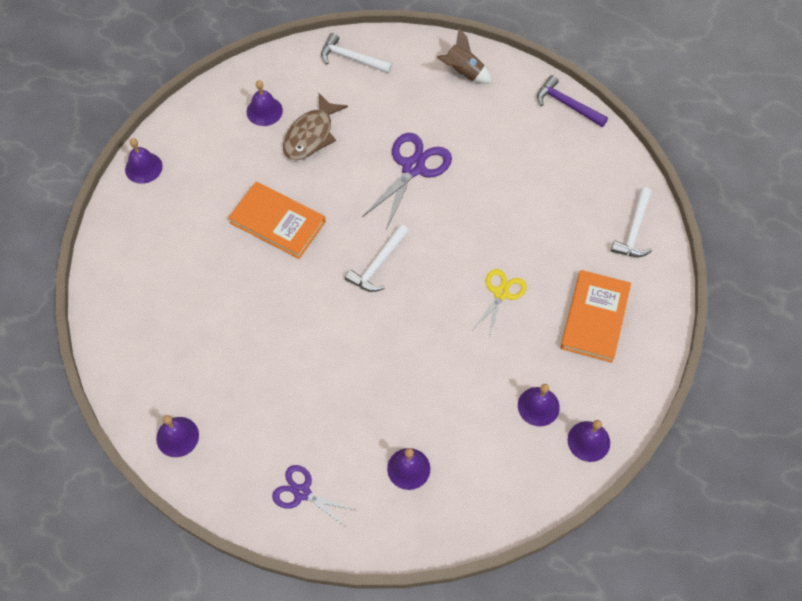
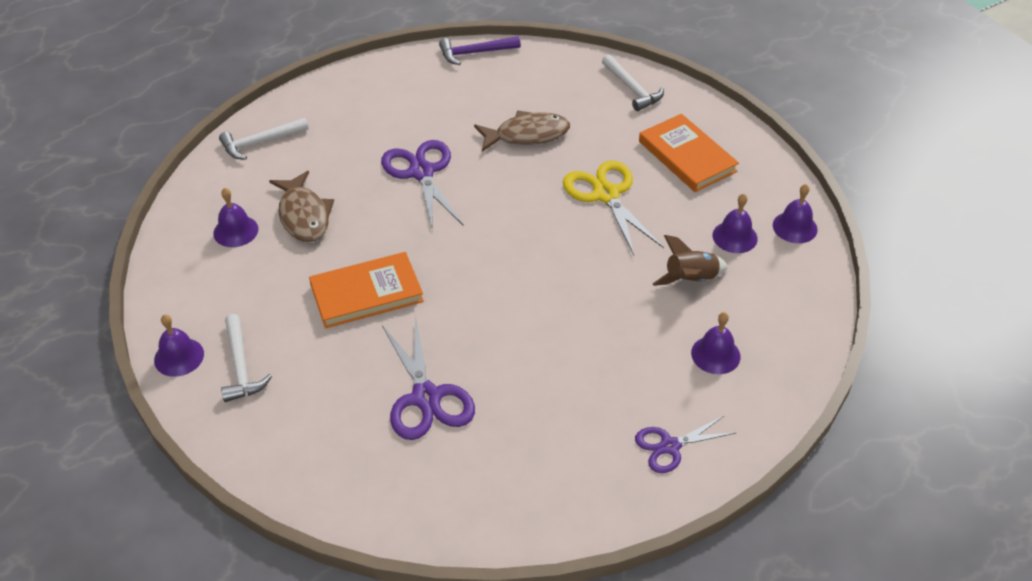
camera: 50 degrees left, 15 degrees down
(177, 436) = (515, 511): purple bell -> none
(223, 321) = (426, 397): none -> purple scissors
(378, 264) = (492, 252): white hammer -> white hammer (241, 366)
(463, 72) = (367, 88): brown rocket -> brown rocket (690, 280)
(501, 293) = (606, 194): yellow scissors -> yellow scissors, size x1.58
(513, 201) = (527, 135): none -> brown fish

